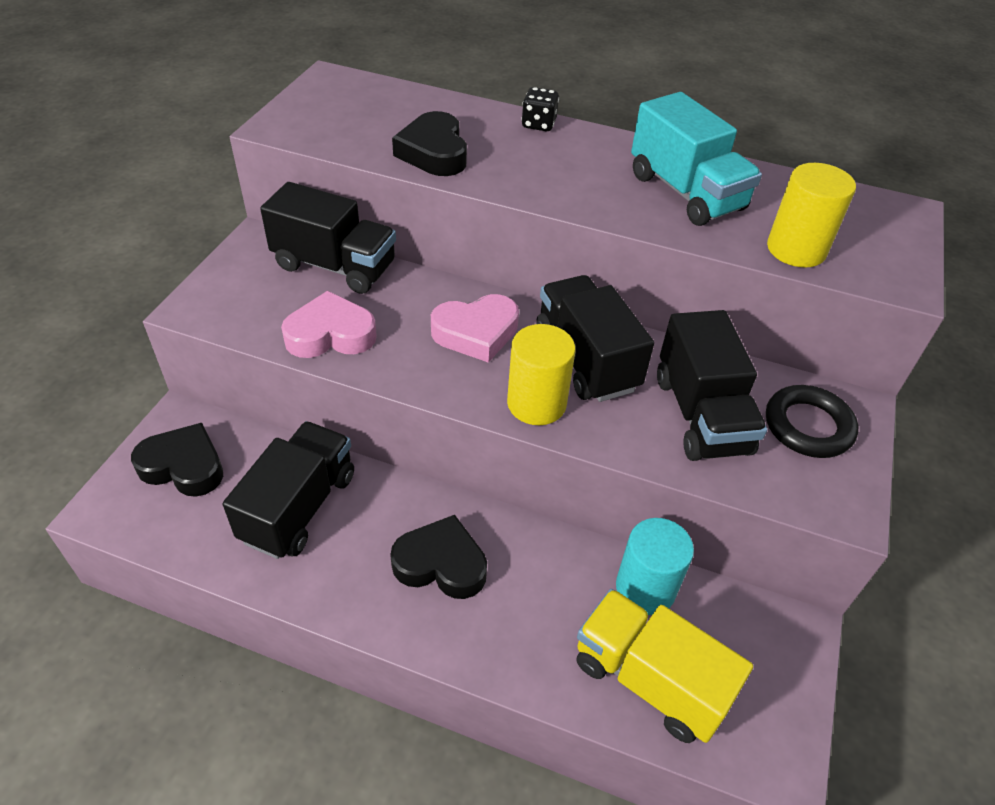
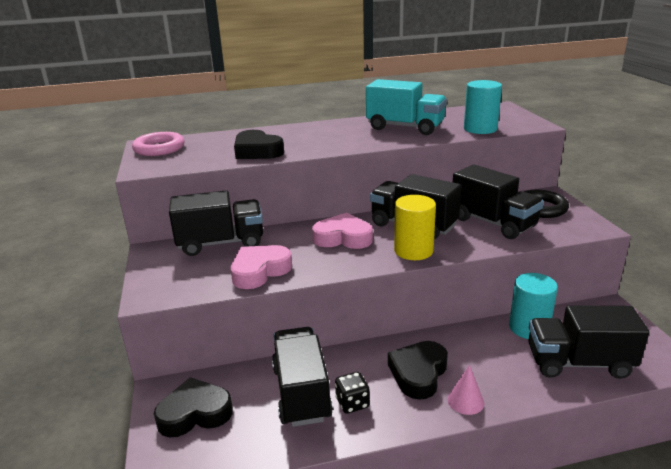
camera: 30 degrees left, 20 degrees down
(333, 93) = (159, 148): none -> pink ring
(441, 564) = (418, 373): black heart -> black heart turned 45 degrees counterclockwise
(453, 635) = (465, 401): none -> pink cone
(476, 333) = (343, 238): pink heart -> pink heart turned 120 degrees counterclockwise
(538, 124) = (297, 127): black dice -> black dice (352, 403)
(649, 679) = (579, 363): yellow truck -> black truck
(796, 249) = (480, 129): yellow cylinder -> turquoise cylinder

